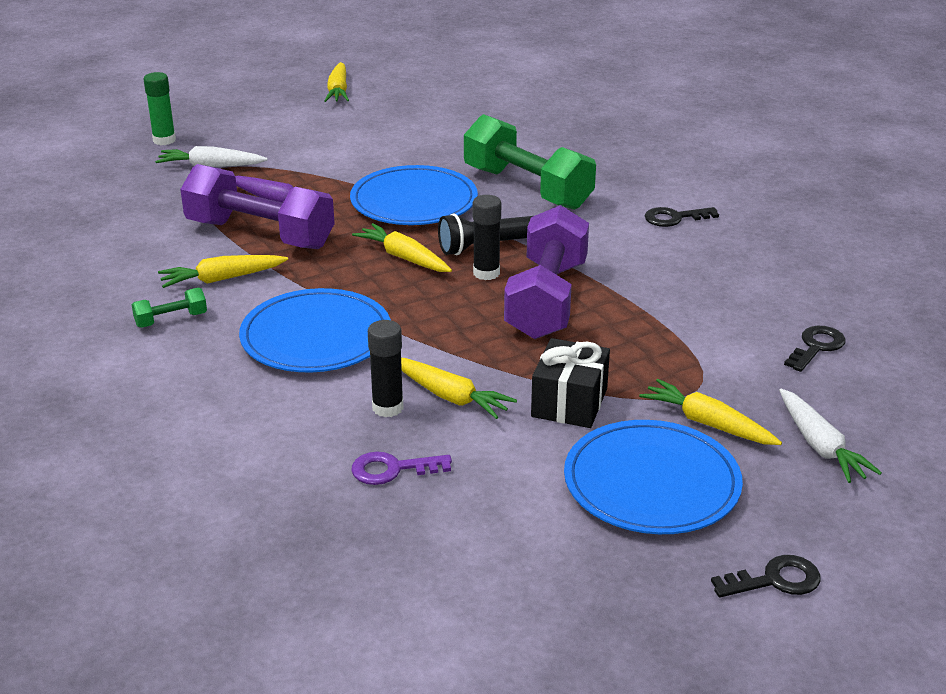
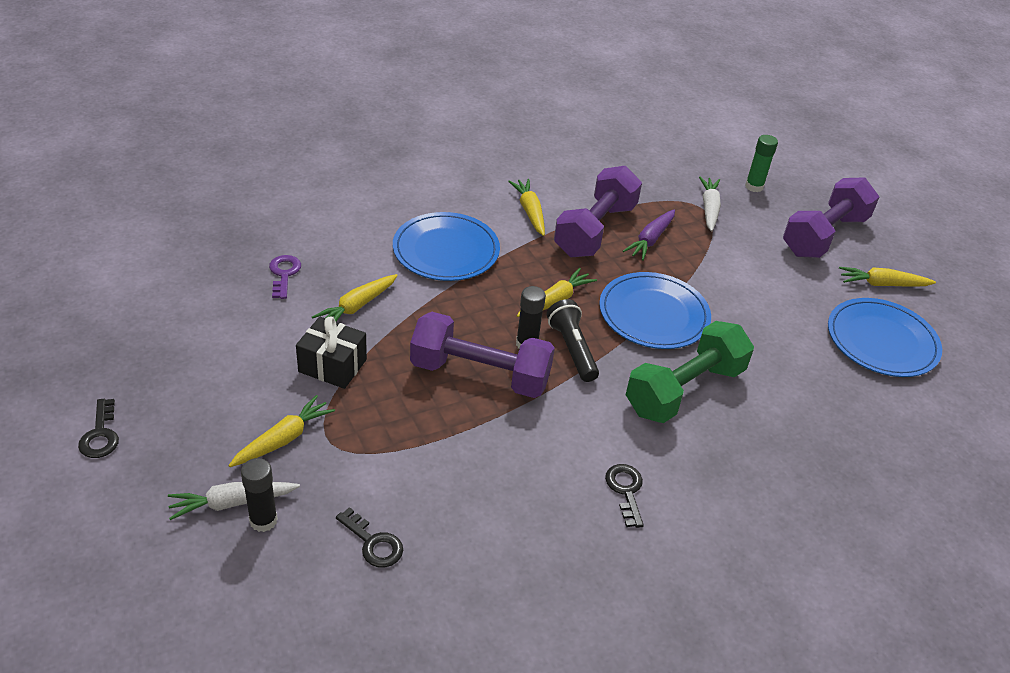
camera: 90 degrees right, 10 degrees up
(171, 320) = (478, 191): green dumbbell -> none
(259, 110) = (824, 236): none -> purple dumbbell
(387, 408) = (351, 277): black glue stick -> black glue stick (263, 520)
(651, 483) = (225, 392): blue plate -> blue plate (882, 341)

